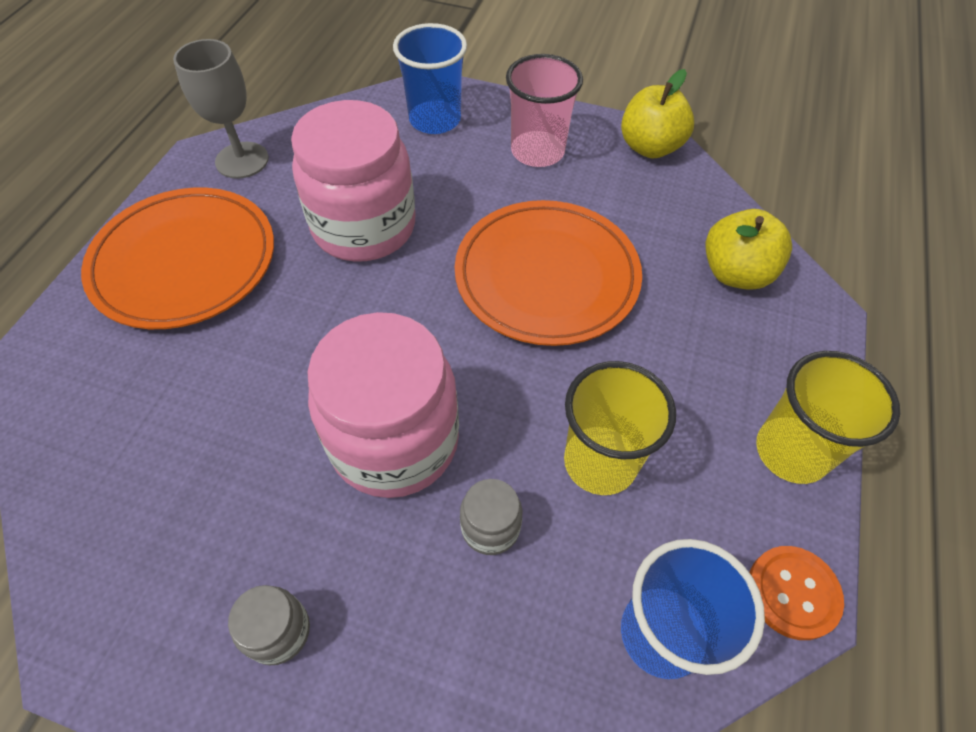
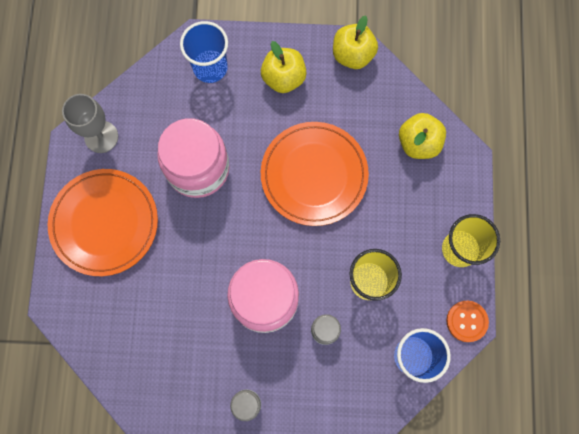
camera: 15 degrees left, 20 degrees up
(537, 151) = (283, 78): pink cup -> yellow apple

